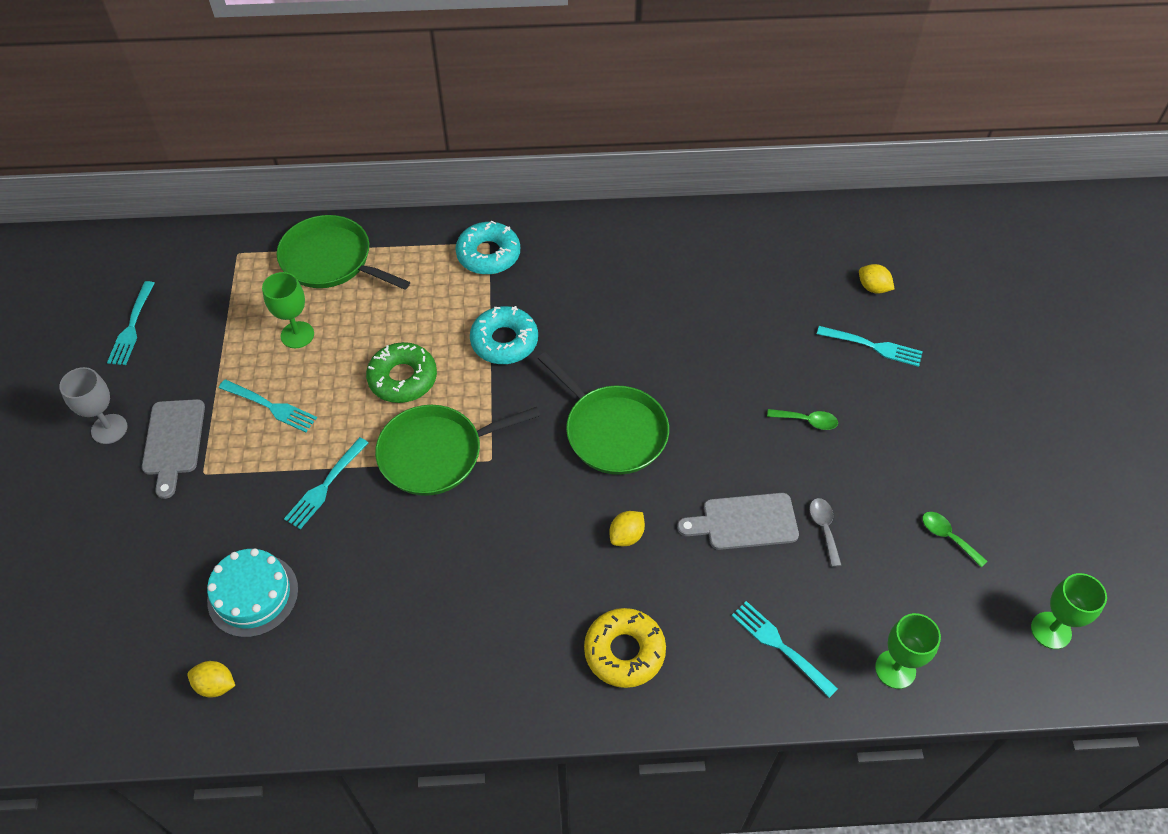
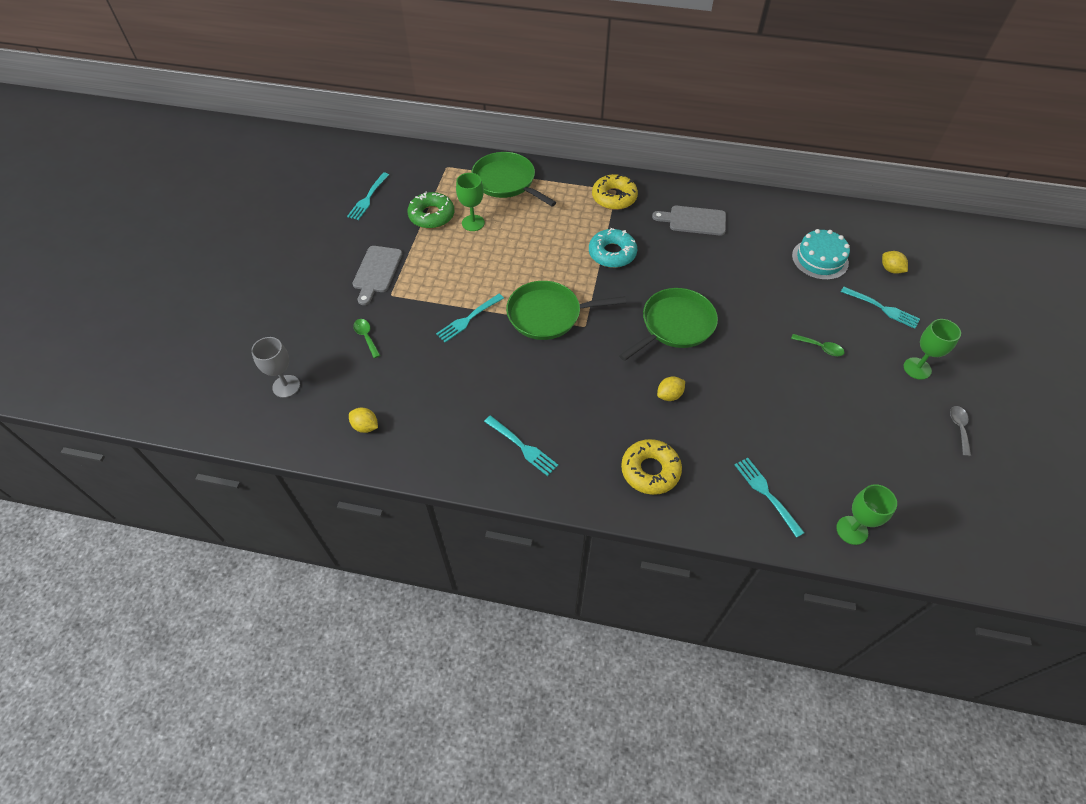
camera: 15 degrees right, 0 degrees up
(109, 429) = (338, 256): grey goblet -> grey goblet (286, 386)
(253, 595) = (404, 376): turquoise cake -> turquoise cake (820, 259)
(270, 406) = (444, 263): turquoise fork -> turquoise fork (522, 446)
(403, 378) = (536, 263): green donut -> green donut (431, 215)
(488, 254) = (614, 197): turquoise donut -> yellow donut
(612, 431) = (674, 325): green pan -> green pan turned 105 degrees counterclockwise
(744, 522) = (758, 405): grey cutting board -> grey cutting board (694, 220)
(824, 528) = (817, 422): grey spoon -> grey spoon (959, 428)
(947, 537) = (913, 448): green spoon -> green spoon (366, 336)
(1051, 630) = (983, 532): green goblet -> green goblet (917, 368)

